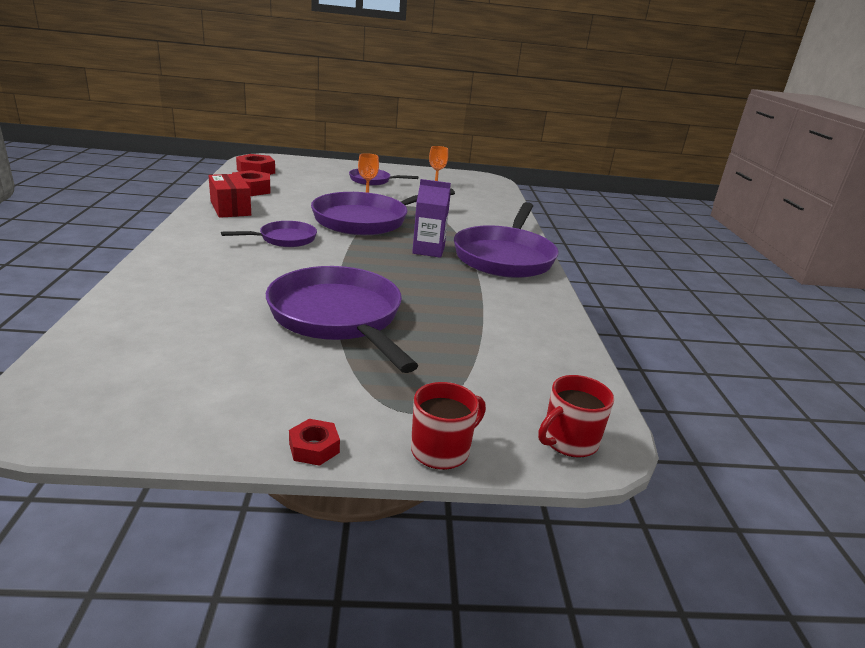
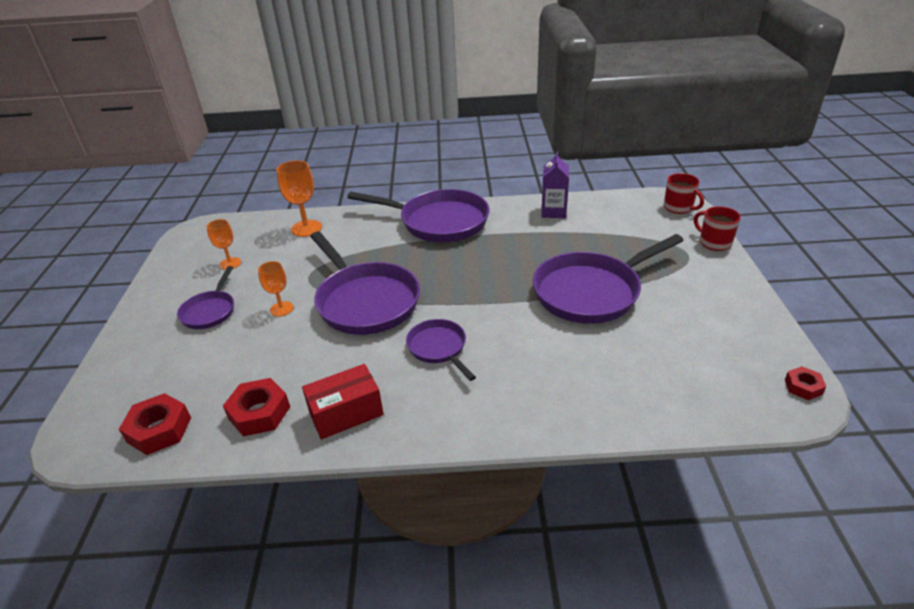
camera: 85 degrees left, 10 degrees up
(314, 448) = (743, 281): red nut -> red nut (803, 387)
(428, 250) = (438, 259): purple carton -> purple carton (553, 211)
(490, 207) = (306, 228): none -> orange goblet

